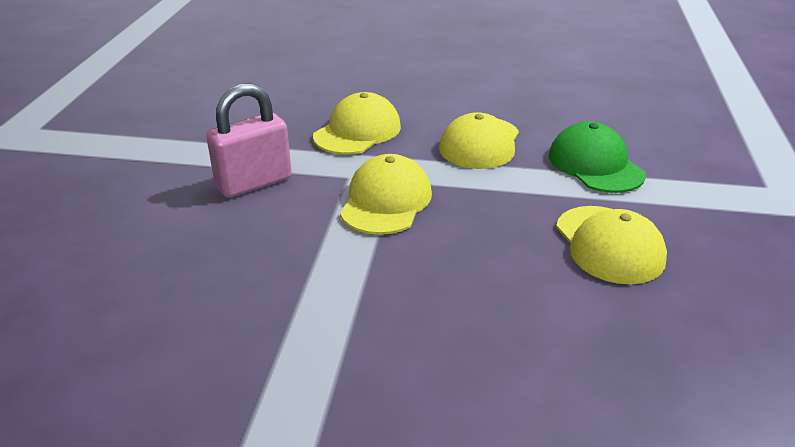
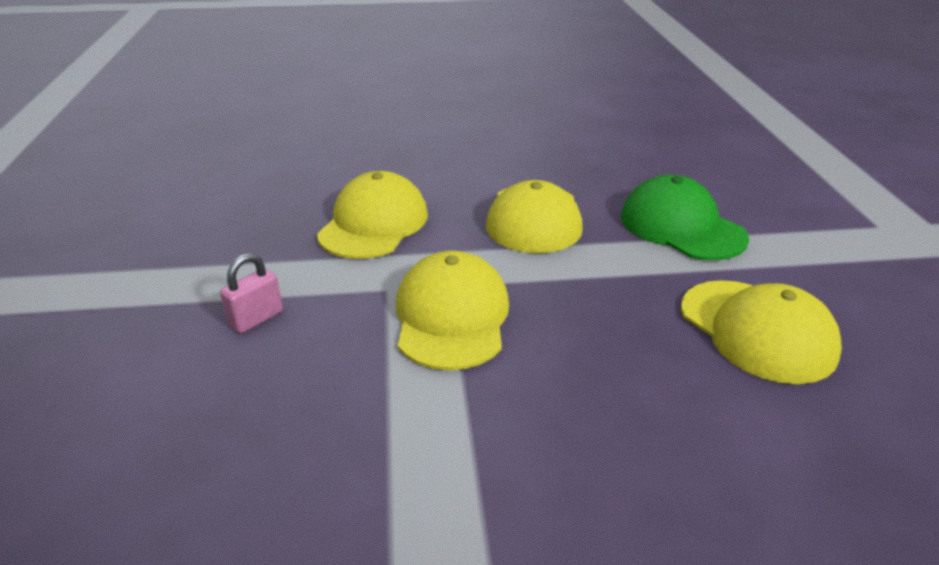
camera: 15 degrees left, 0 degrees up
(254, 183) = (256, 319): pink padlock -> pink padlock, size x0.50

